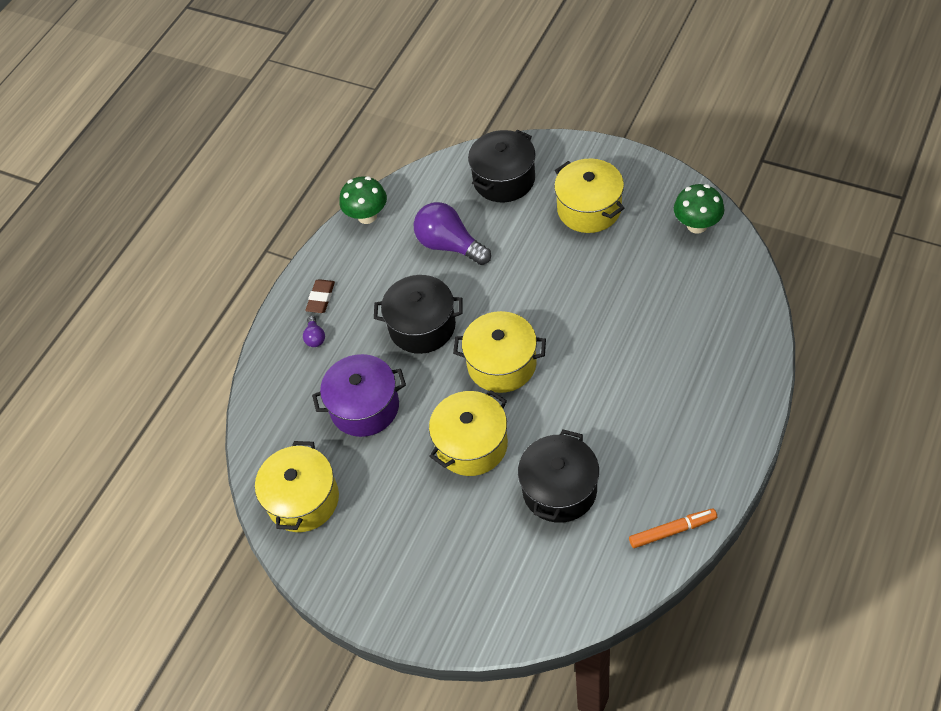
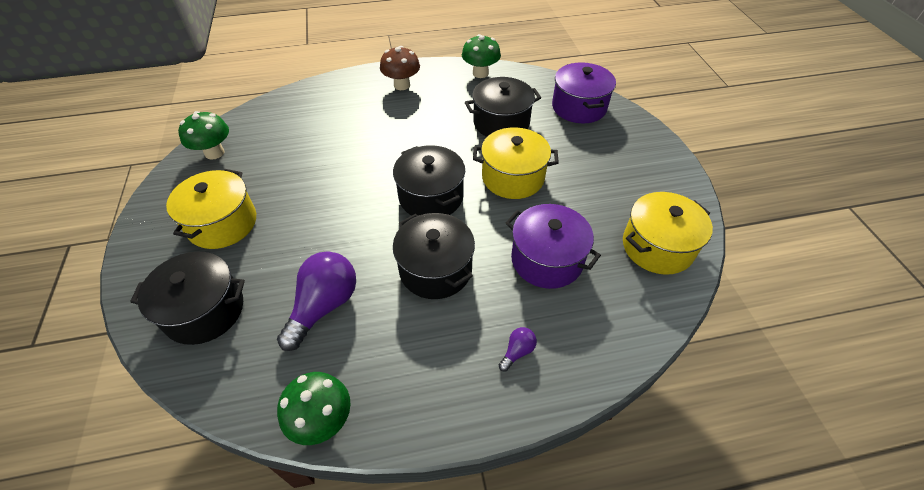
camera: 135 degrees left, 5 degrees down
(321, 298) = (469, 383): brown eraser -> none
(449, 245) = (324, 306): purple light bulb -> purple light bulb turned 150 degrees counterclockwise
(502, 364) = (431, 197): yellow pot -> black pot
(524, 592) = (579, 107): none -> purple pot
(672, 531) = (480, 73): orange marker -> green mushroom
(706, 430) = (402, 85): none -> brown mushroom

